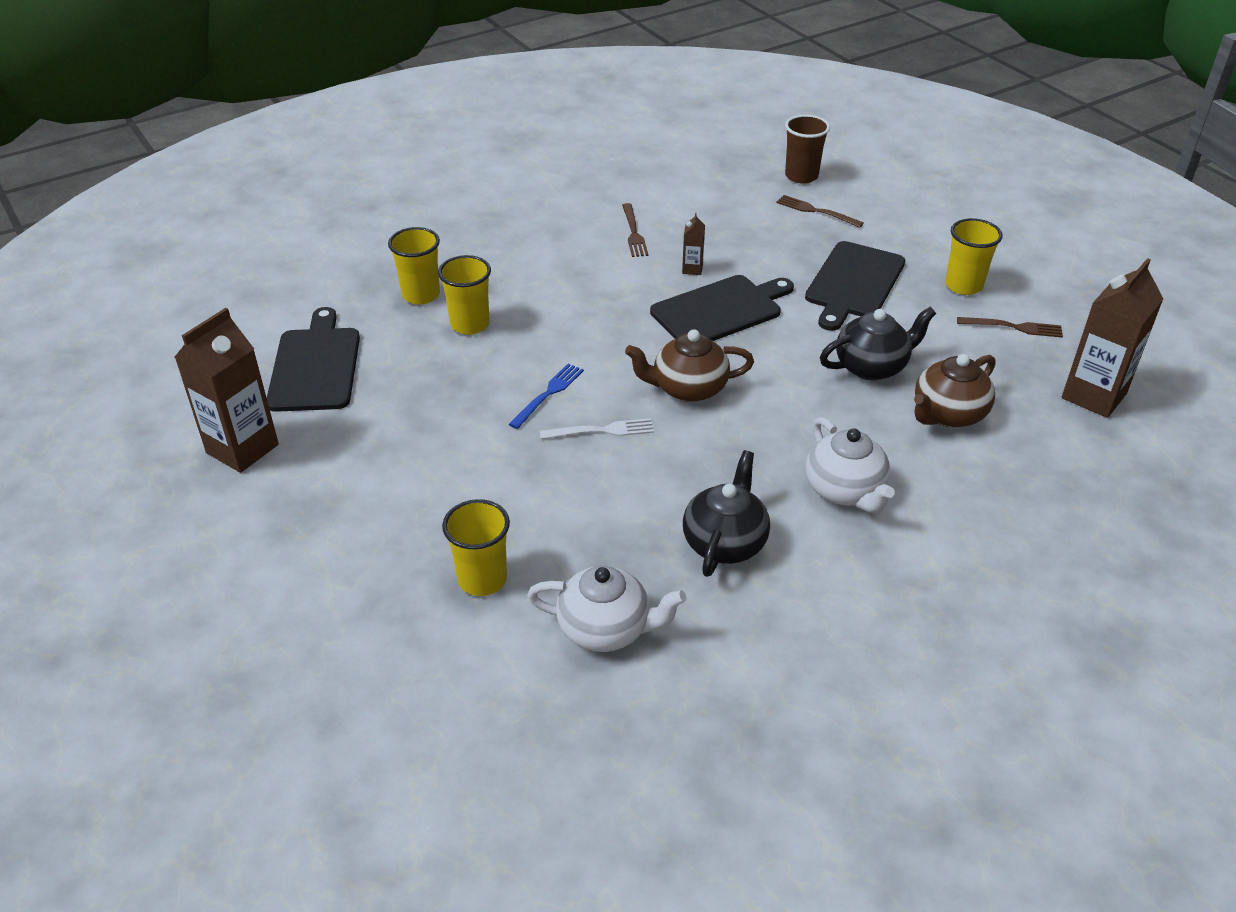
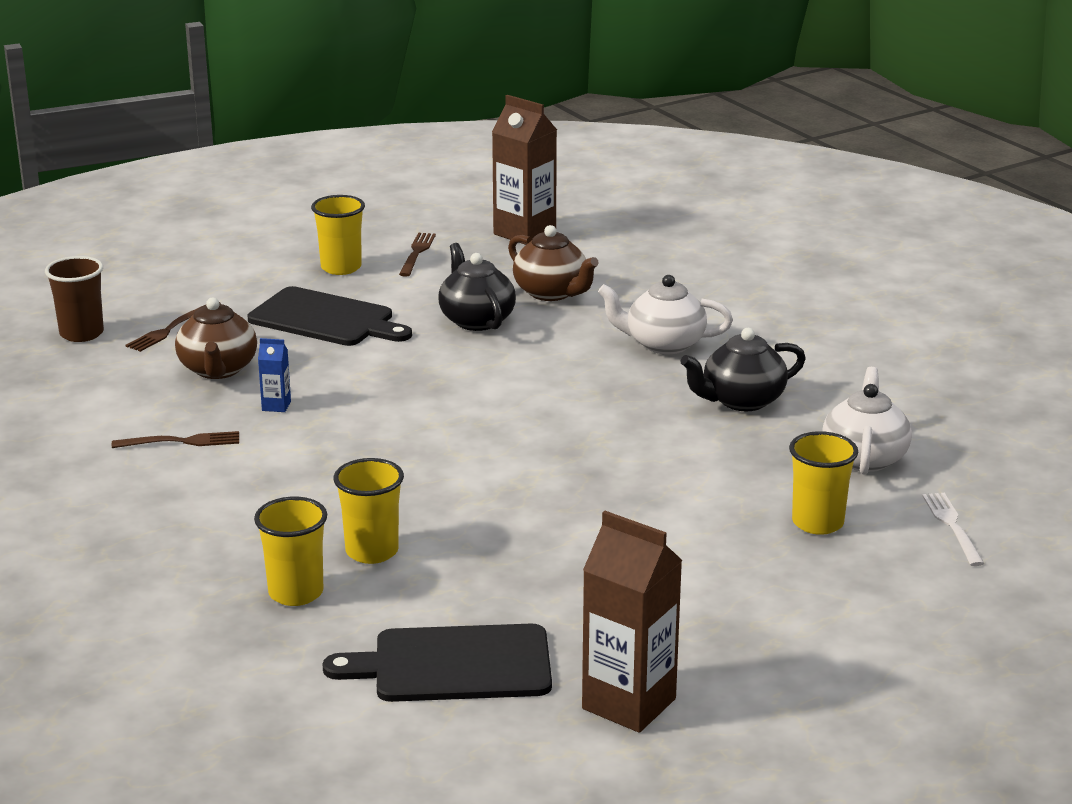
camera: 90 degrees left, 15 degrees down
(548, 394) = (517, 494): blue fork -> none
(602, 430) = (582, 461): white fork -> white fork (952, 526)
(688, 388) = (509, 413): brown teapot -> brown teapot (218, 370)
(692, 269) = (276, 406): brown carton -> blue carton
(720, 310) = (366, 392): black cutting board -> none
(725, 542) = (741, 401): black teapot -> black teapot turned 45 degrees counterclockwise
(845, 491) = (663, 344): white teapot -> white teapot turned 150 degrees counterclockwise

